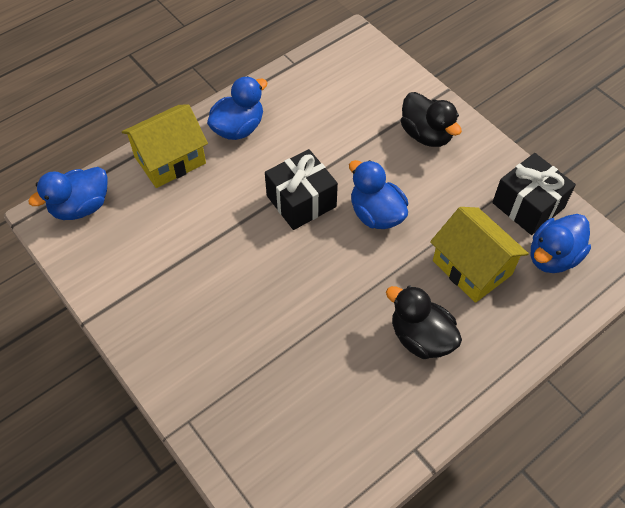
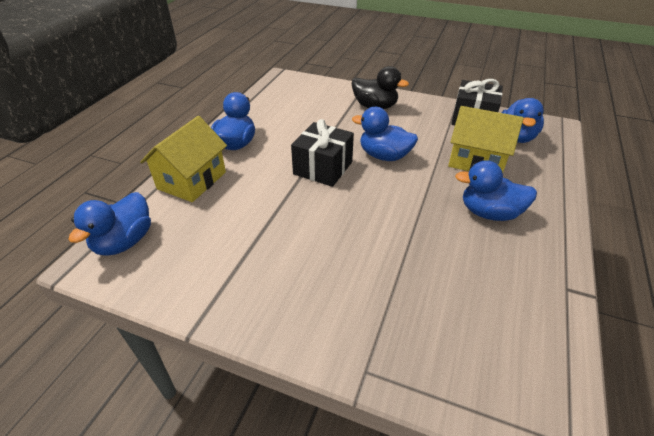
camera: 30 degrees left, 15 degrees down
(421, 337) = (489, 213): black duck -> blue duck

